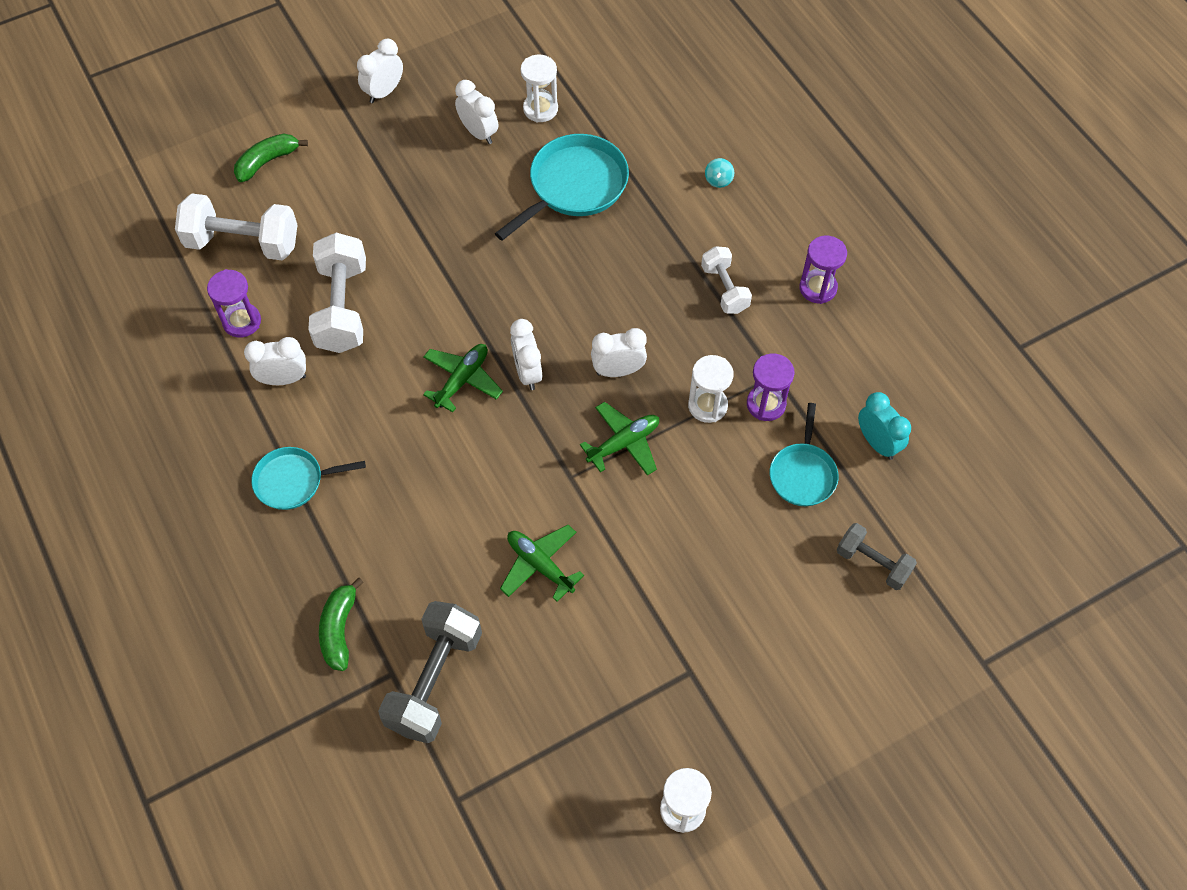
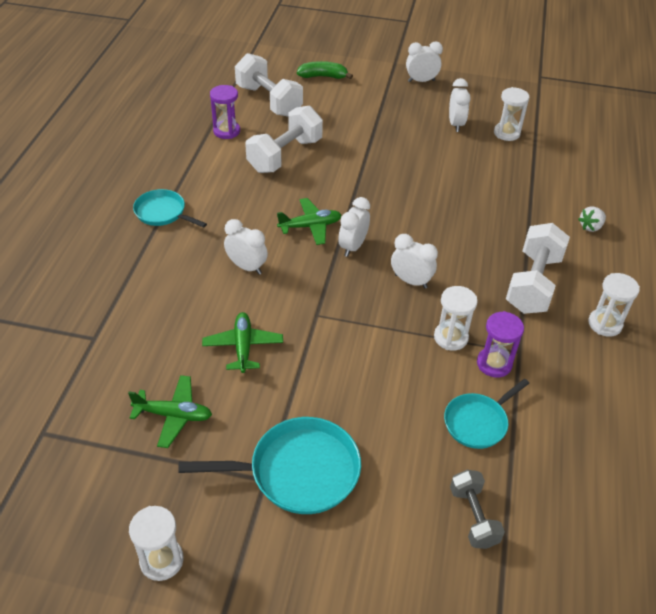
camera: 40 degrees right, 15 degrees down
(284, 379) = (216, 167): white clock -> white clock (247, 267)
(339, 629) = (96, 296): green banana -> none
(434, 681) = (111, 360): grey dumbbell -> none
(574, 186) = (487, 178): turquoise pan -> turquoise pan (298, 471)
(624, 443) = (371, 320): green plane -> green plane (173, 415)
(718, 180) = (590, 227): turquoise spinning top -> white strawberry
(724, 289) = (533, 284): white dumbbell -> white dumbbell, size x1.68
(818, 288) = (605, 324): purple hourglass -> white hourglass
(877, 443) = (557, 443): turquoise clock -> none

